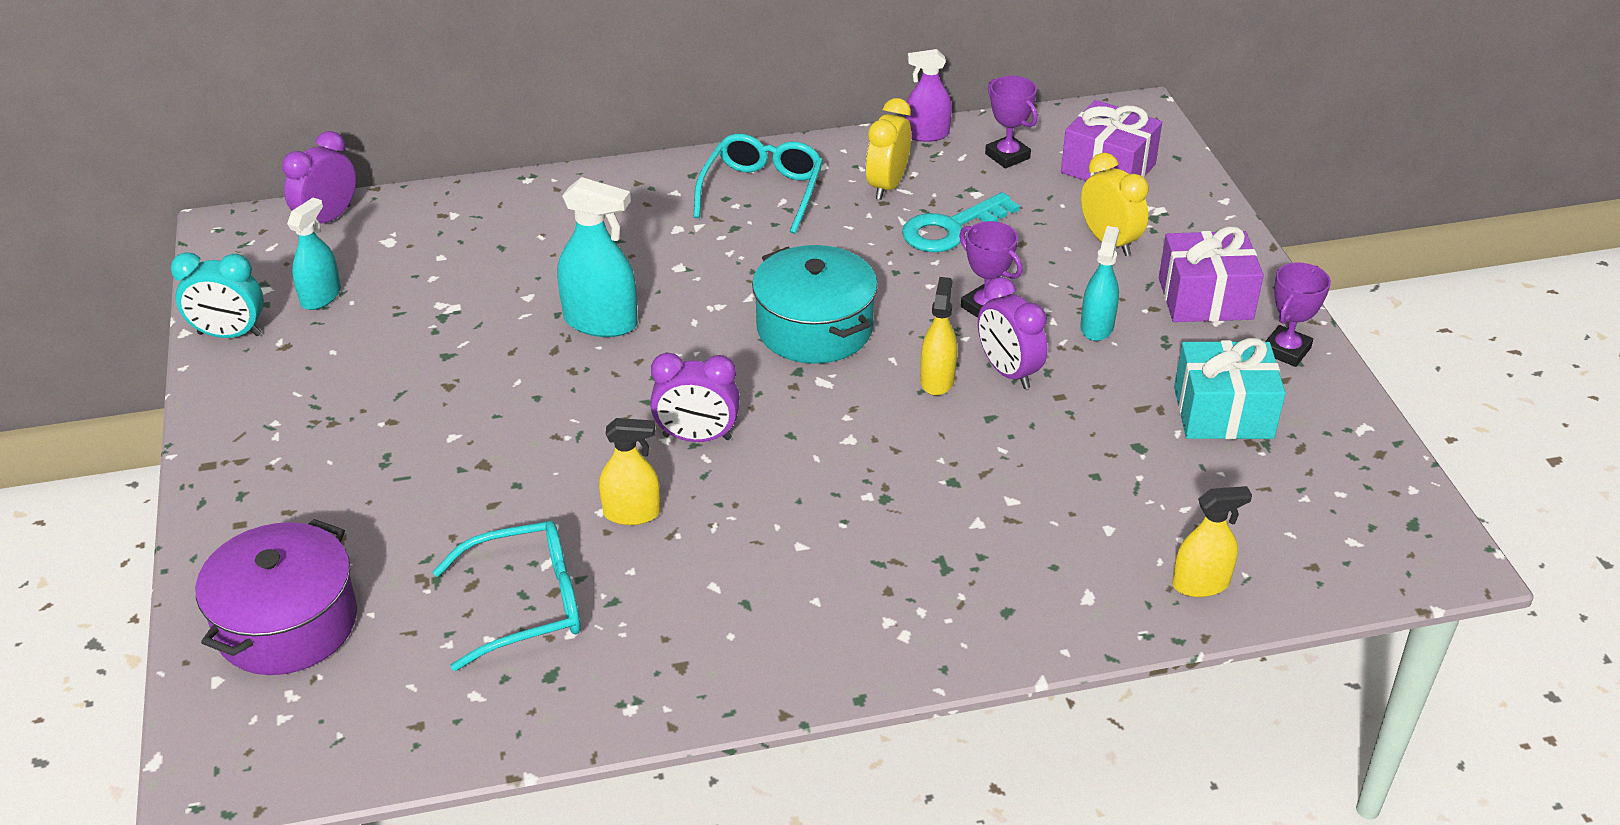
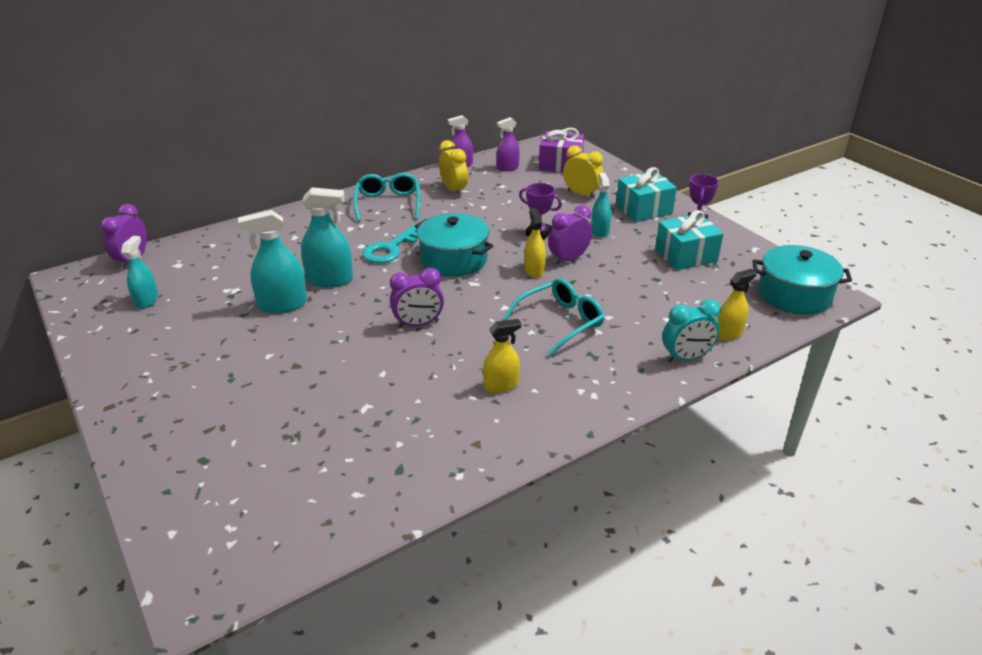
camera: 20 degrees left, 5 degrees down
(229, 334) = (93, 332): turquoise clock -> turquoise clock (686, 358)
(287, 623) = (207, 485): purple pot -> none
(510, 351) = (282, 305): none -> turquoise spray bottle
(527, 604) = (363, 434): turquoise glasses -> turquoise glasses (560, 322)
(632, 513) = (401, 370): yellow spray bottle -> yellow spray bottle (501, 385)
(887, 186) = (454, 190): yellow clock -> yellow clock turned 150 degrees clockwise
(951, 228) = (499, 202): turquoise key -> turquoise key (391, 249)
(1007, 156) = (507, 167): purple trophy -> purple spray bottle
(1008, 372) = (568, 259): purple clock -> purple clock turned 105 degrees clockwise
(1205, 298) = (643, 209): purple gift -> turquoise gift
(1373, 540) = (794, 295): none -> turquoise pot

